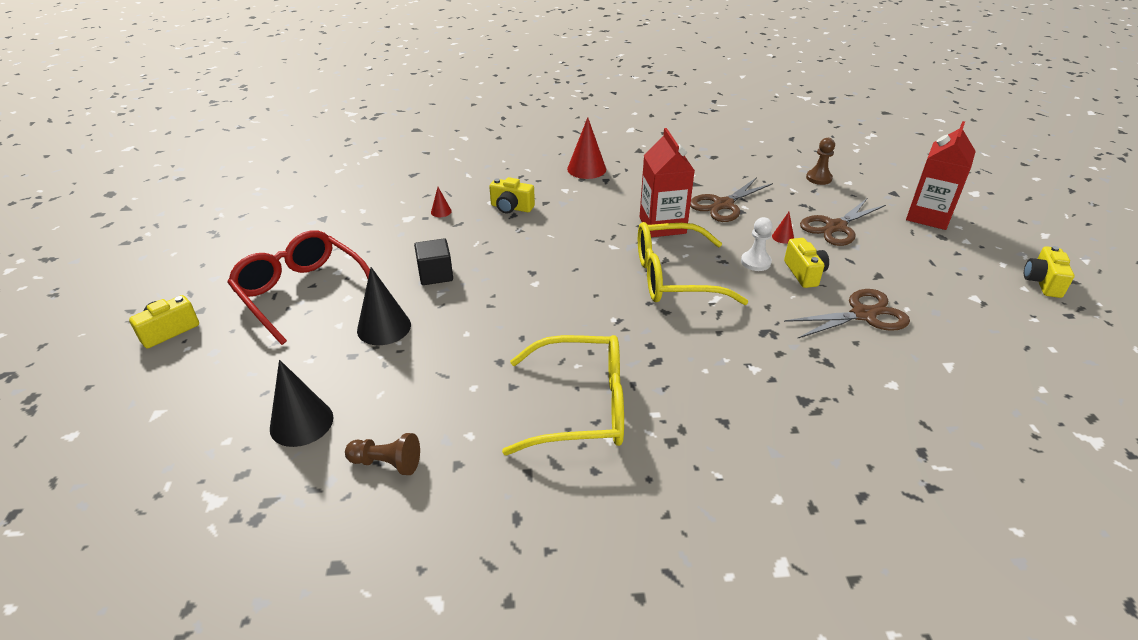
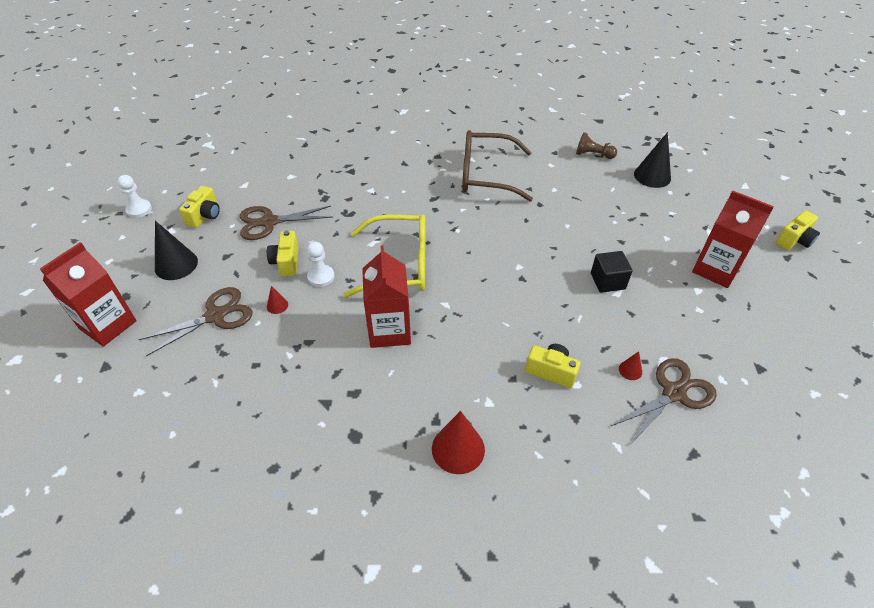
camera: 175 degrees left, 10 degrees up
(301, 292) = (716, 269): red glasses -> red carton
(384, 327) = (631, 233): black cone -> black cone (176, 264)
(582, 407) = (486, 175): yellow glasses -> brown glasses
(723, 205) = (311, 359): brown scissors -> brown scissors (673, 393)
(818, 178) = (168, 403): brown pawn -> none
(1042, 282) = (101, 241): yellow camera -> yellow camera (205, 216)
(1050, 321) = (139, 209): none -> white pawn

